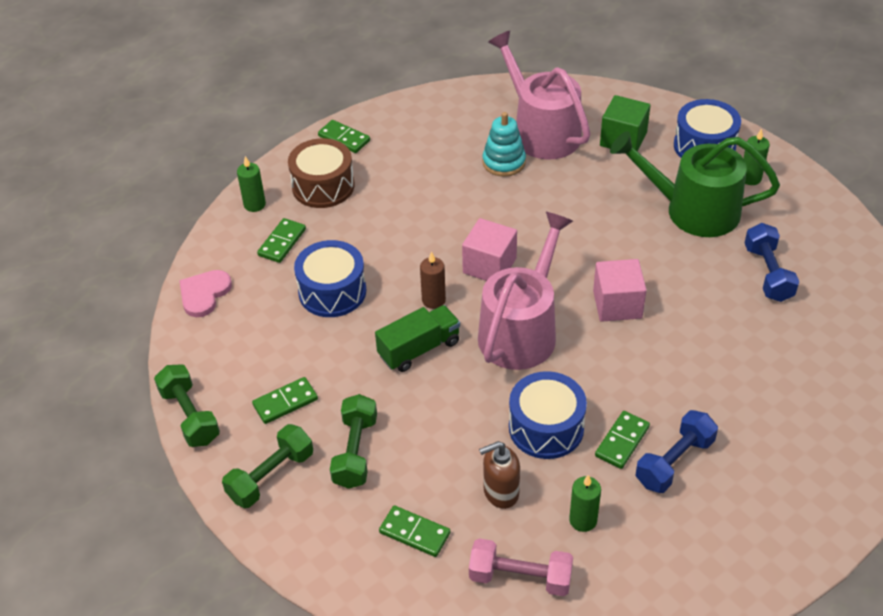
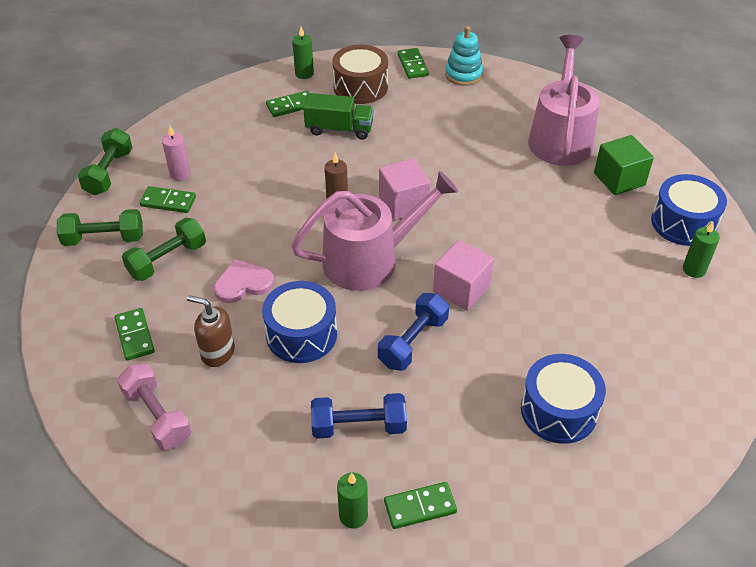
camera: 40 degrees right, 0 degrees up
(204, 294) = (207, 108): pink heart -> pink heart (243, 284)
(261, 370) = (180, 174): none -> pink candle
(332, 291) = (281, 154): blue drum -> blue drum (558, 410)
(419, 349) = (287, 225): green truck -> green truck (339, 129)
(504, 162) = (504, 142): turquoise stacking toy -> turquoise stacking toy (463, 75)
(583, 520) = (244, 413): green candle -> green candle (353, 515)
(622, 441) = (340, 383): green domino -> green domino (420, 507)
(693, 210) = (611, 263): green watering can -> none
(768, 273) = (614, 348): blue dumbbell -> blue dumbbell (413, 342)

